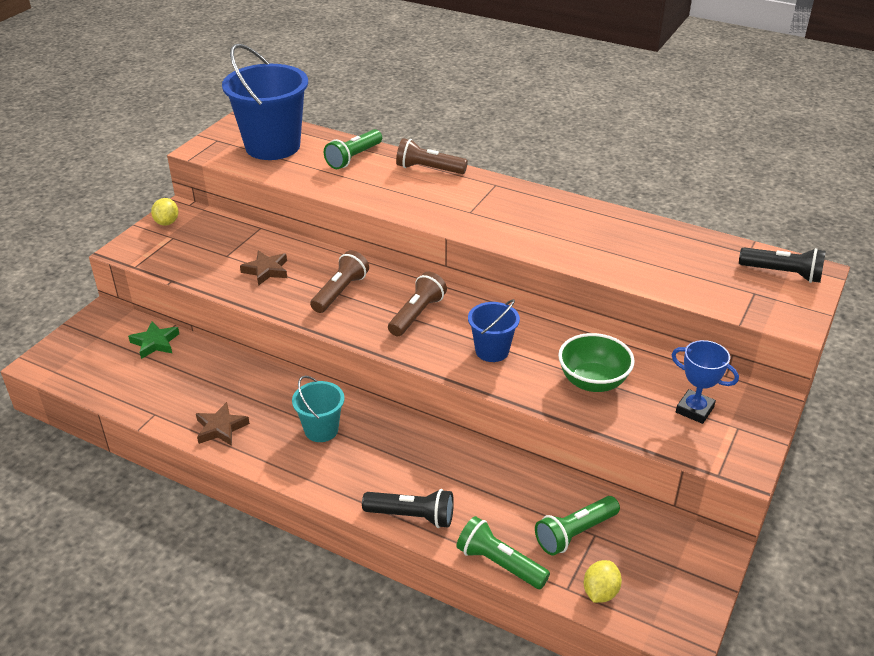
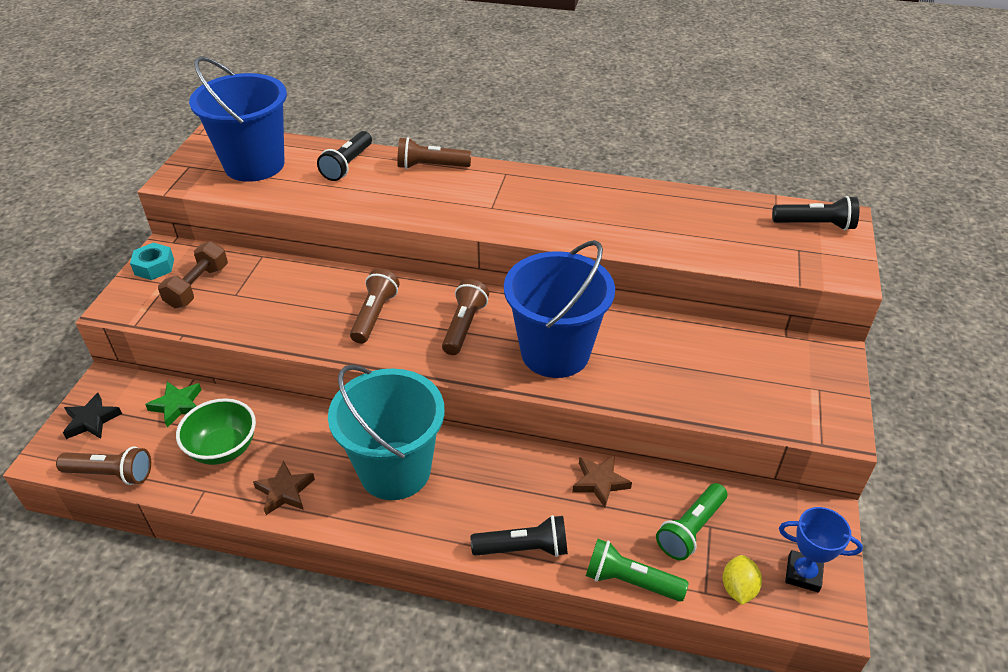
camera: 15 degrees left, 5 degrees up
(82, 342) = (91, 420): none -> black star
(84, 386) = (111, 474): none -> brown flashlight
(167, 222) = (154, 267): yellow lemon -> turquoise nut
(197, 244) = (198, 286): none -> brown dumbbell
(266, 270) = (286, 304): brown star -> brown star (600, 482)
(321, 430) = (395, 470): turquoise bucket -> turquoise bucket, size x1.97
(354, 158) = (347, 165): green flashlight -> black flashlight
(492, 351) = (555, 353): blue bucket -> blue bucket, size x1.97
(593, 381) = (666, 367): green bowl -> green bowl (223, 448)
(694, 410) = (772, 378): blue trophy -> blue trophy (803, 574)

